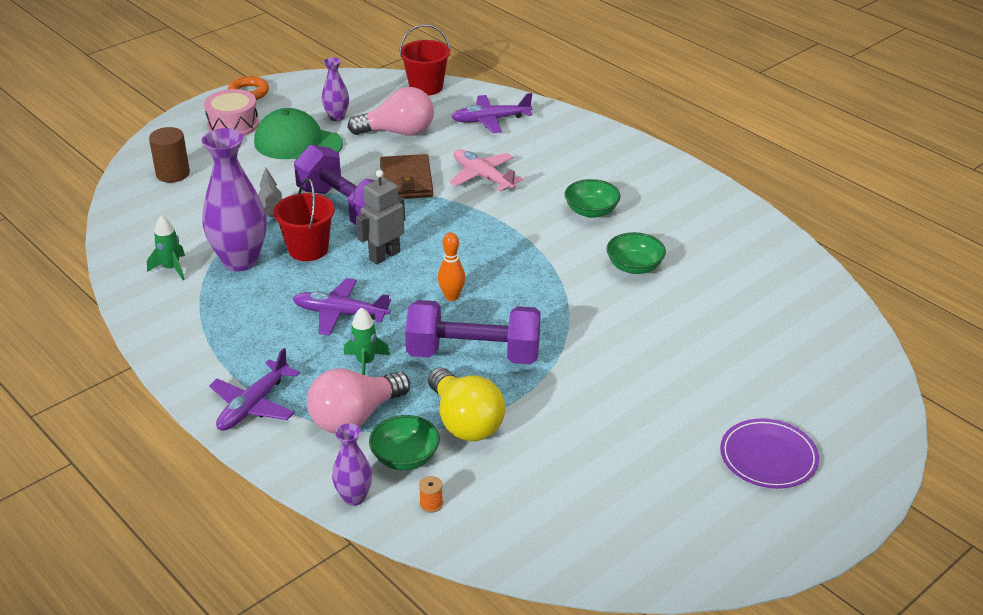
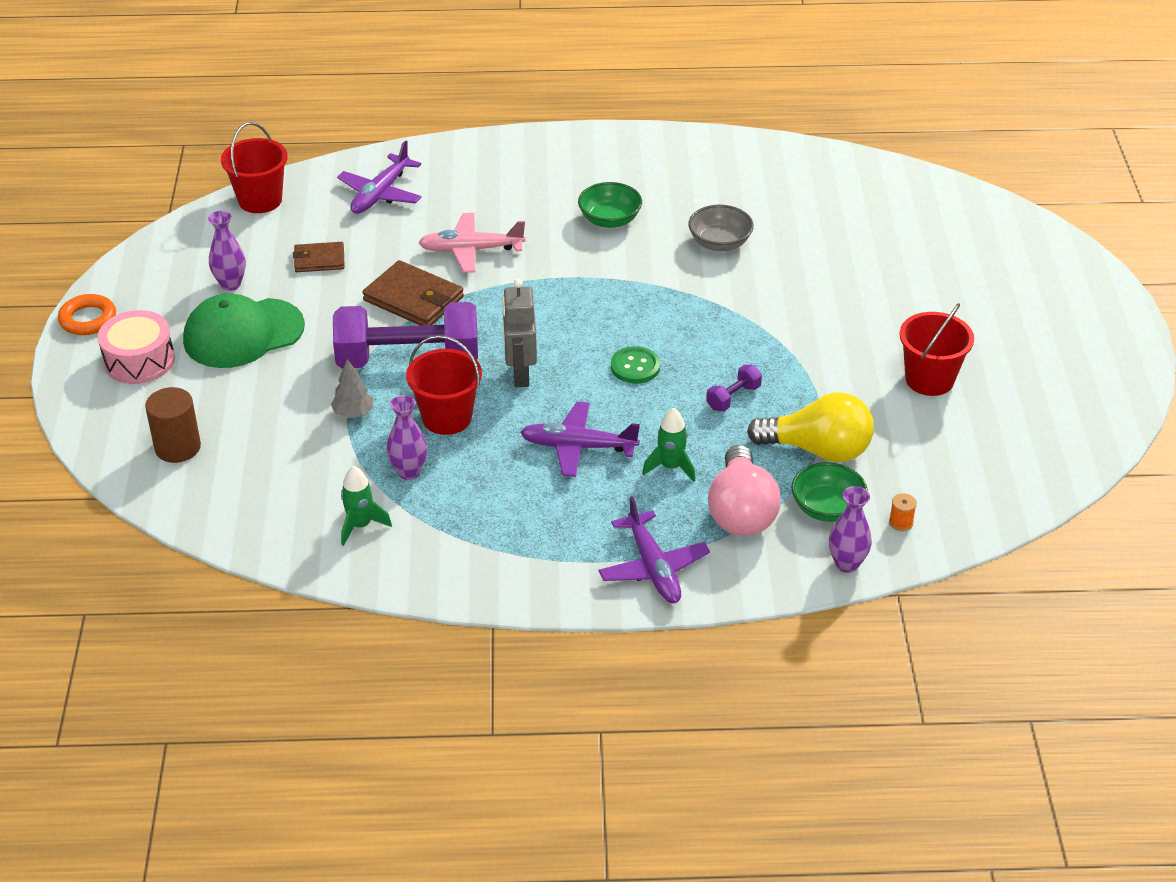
camera: 50 degrees left, 5 degrees up
(240, 261) = (409, 472): purple vase -> purple vase, size x0.51
(341, 314) = (578, 447): purple plane -> purple plane turned 45 degrees clockwise
(398, 132) = (319, 260): pink light bulb -> brown wallet
(452, 296) = (635, 367): orange bowling pin -> green button
(473, 354) = (733, 397): purple dumbbell -> purple dumbbell, size x0.41
(617, 440) = (929, 379): none -> red bucket
(634, 267) = (719, 243): green bowl -> grey bowl
(768, 457) = (1027, 316): purple plate -> none

